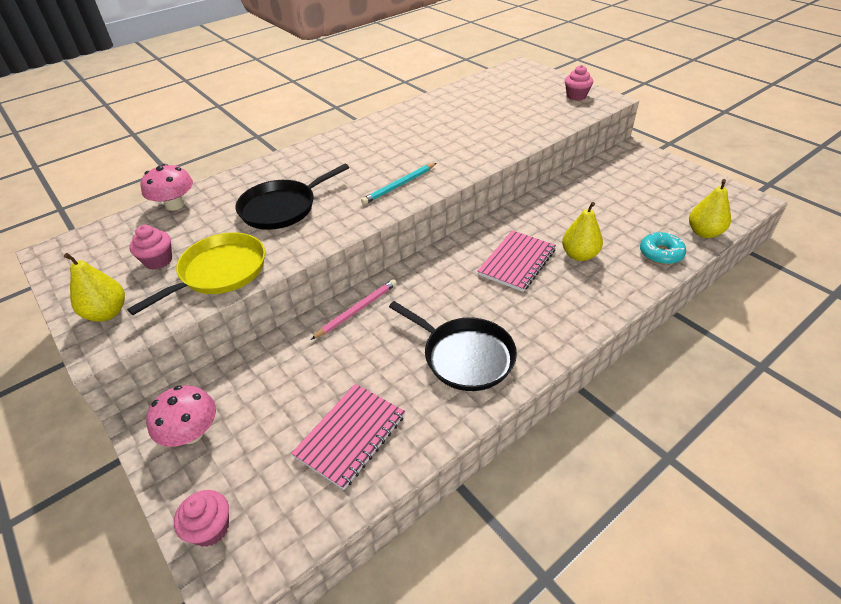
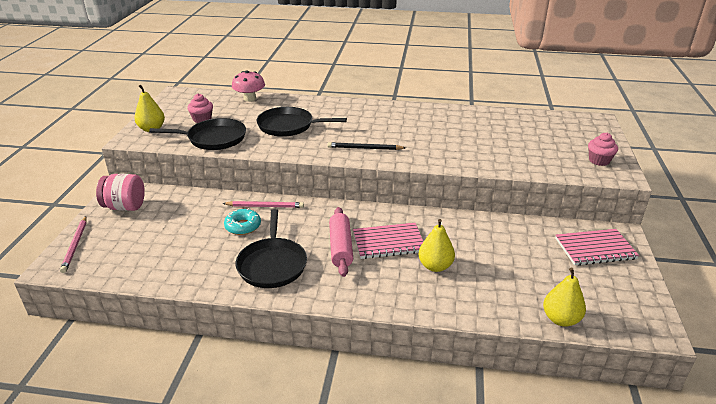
camera: 45 degrees right, 10 degrees down
(191, 433) = (125, 207): pink mushroom -> pink jar
(210, 528) = (75, 245): pink cupcake -> pink pencil
(219, 272) = (214, 139): yellow pan -> black pan
(351, 436) = (169, 255): pink notebook -> pink notebook (595, 249)
(399, 185) = (364, 148): turquoise pencil -> black pencil
(490, 295) = (341, 247): none -> pink rolling pin
(661, 253) = (495, 305): turquoise donut -> turquoise donut (243, 226)

